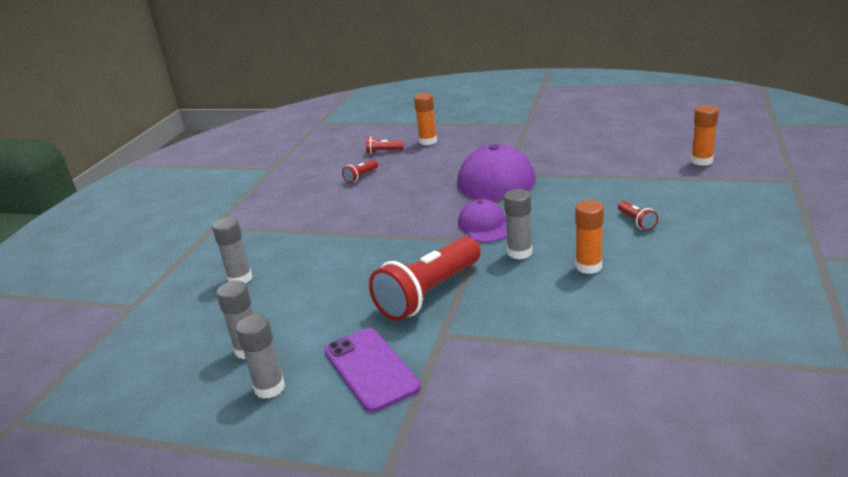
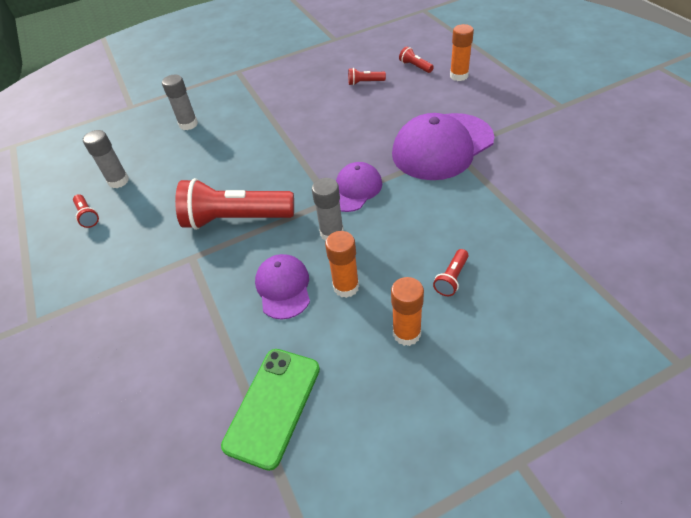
camera: 50 degrees right, 20 degrees up
(269, 388) = (88, 216): grey glue stick -> red flashlight
(371, 369) = (131, 247): purple phone -> none
(550, 296) = (283, 287): none -> purple cap
(676, 343) = (273, 406): none -> green phone
(701, 161) = (634, 264): orange glue stick -> orange glue stick (406, 333)

